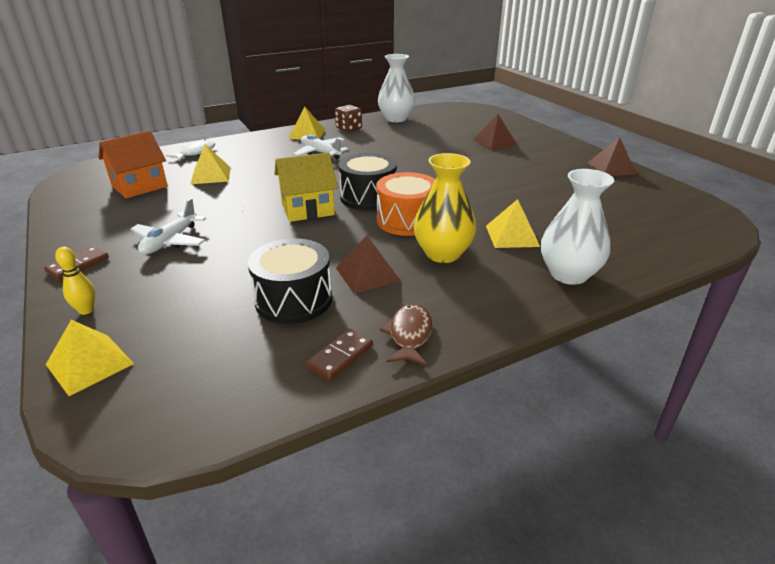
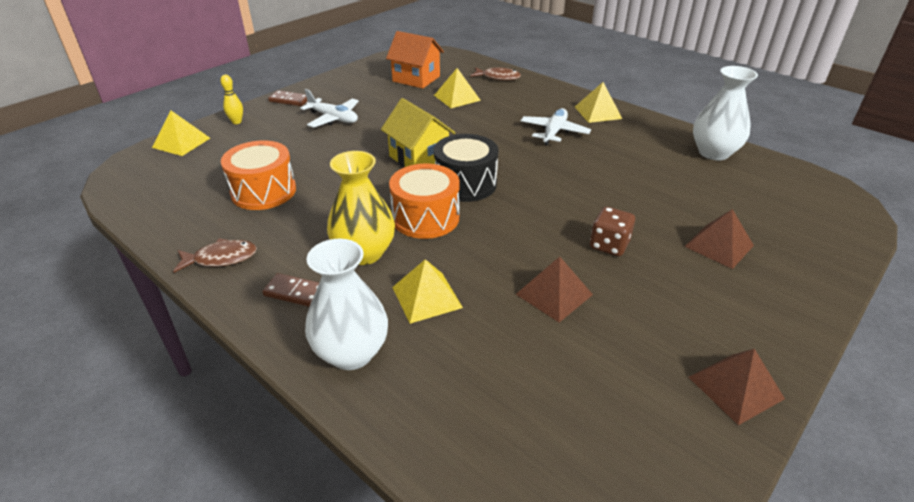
camera: 70 degrees right, 5 degrees up
(170, 241) = (333, 118): white plane -> white plane turned 150 degrees counterclockwise
(195, 153) = (498, 77): white fish -> brown fish
(293, 299) = (263, 191): black drum -> orange drum
(340, 356) = (191, 231): brown domino -> brown domino (296, 293)
(349, 129) = (641, 131): brown dice -> brown dice (609, 245)
(367, 274) = (311, 217): brown pyramid -> brown pyramid (554, 294)

